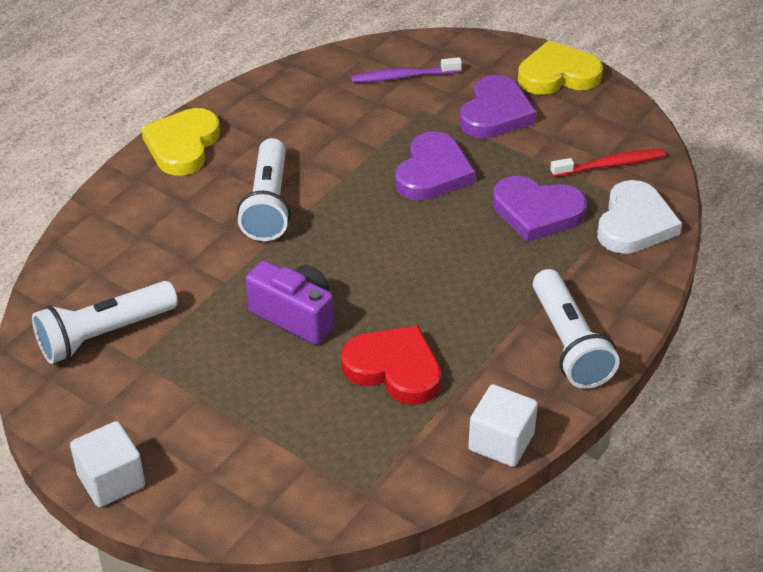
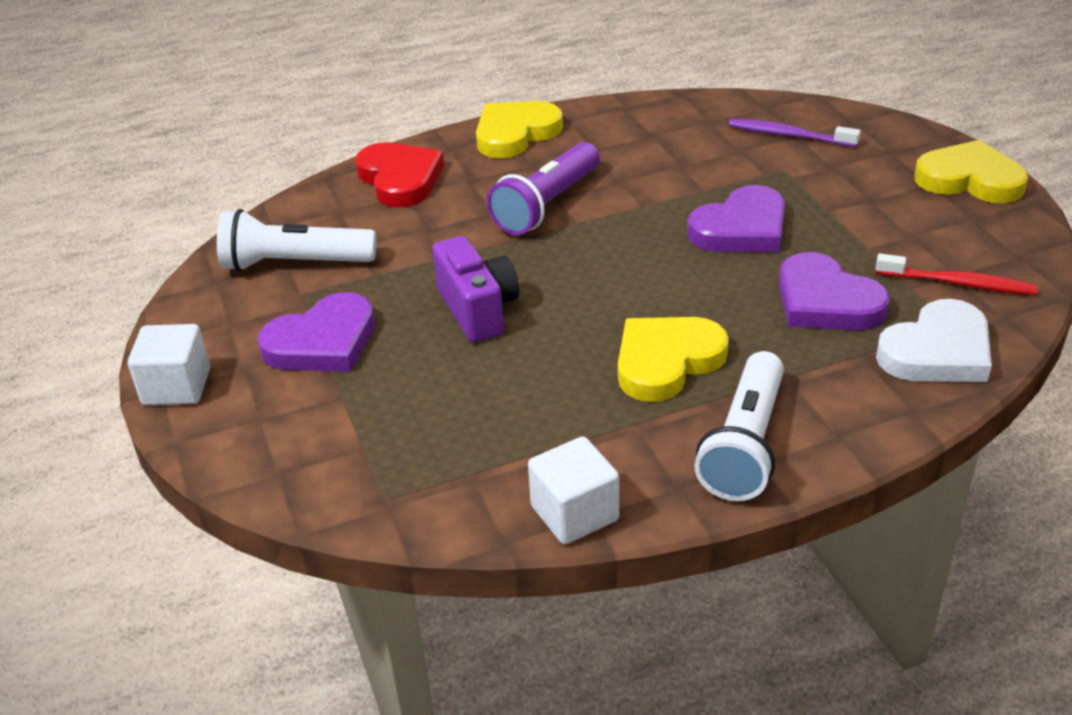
camera: 35 degrees right, 5 degrees down
(268, 204) = (546, 205): white flashlight -> purple flashlight
(394, 369) = (529, 395): red heart -> red heart (400, 179)
(468, 302) = (666, 361): none -> yellow heart
(495, 113) = (862, 195): purple heart -> purple heart (323, 342)

